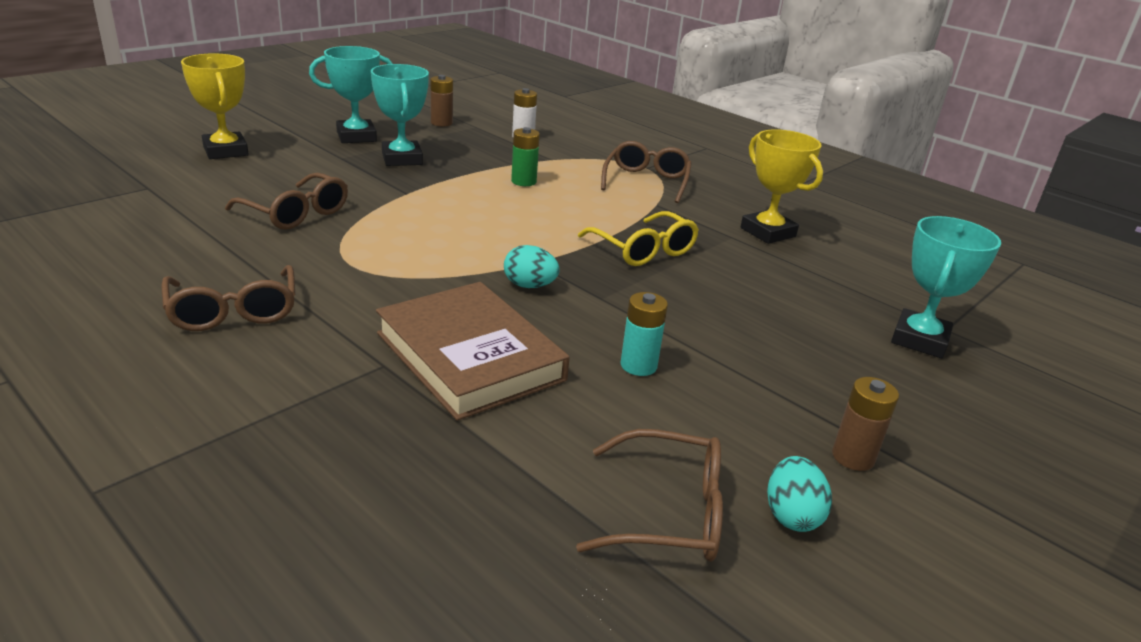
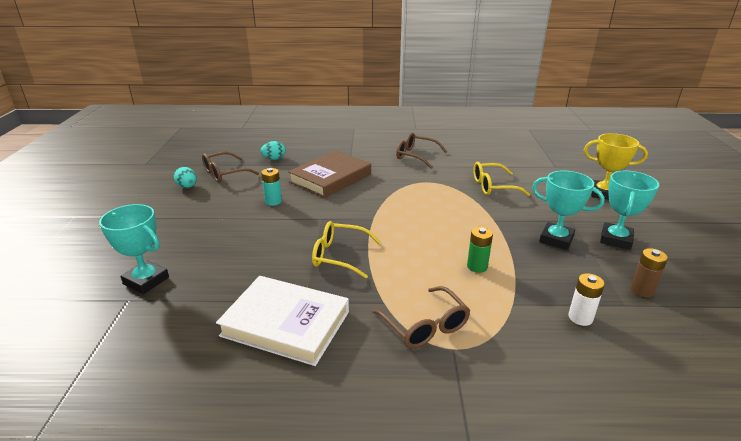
camera: 140 degrees right, 0 degrees up
(296, 213) = (493, 186): brown glasses -> yellow glasses
(470, 356) = (331, 178): brown book -> brown book turned 60 degrees counterclockwise
(529, 286) = (355, 208): turquoise egg -> turquoise egg (274, 159)
(768, 232) = (286, 323): yellow trophy -> white book
(853, 457) = (171, 209): brown battery -> none
(919, 340) = (146, 281): turquoise trophy -> turquoise trophy turned 45 degrees counterclockwise

